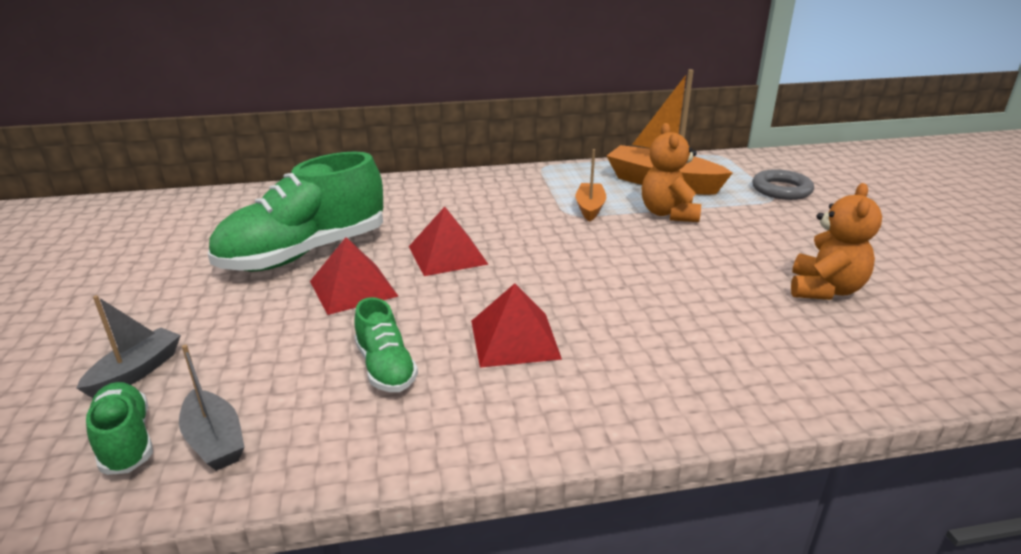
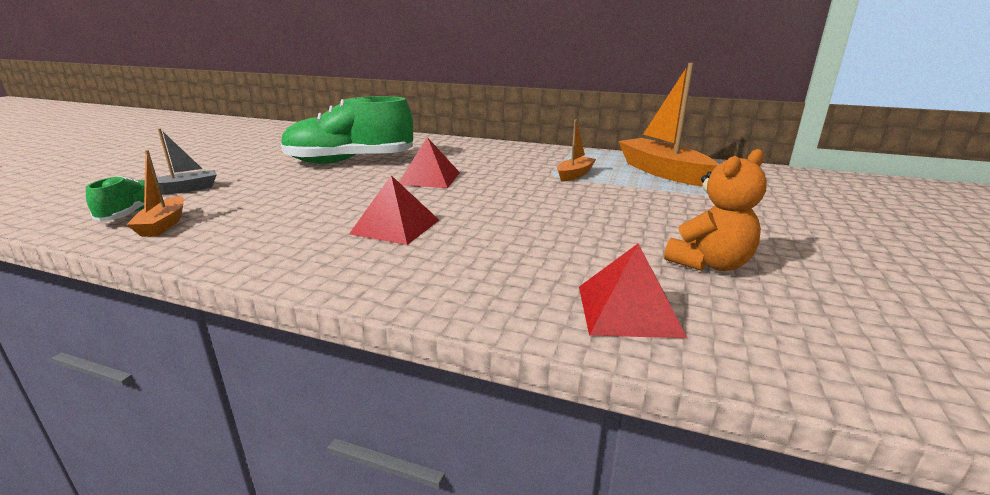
camera: 30 degrees right, 5 degrees down
(215, 441) = (163, 225): grey boat -> orange boat
(353, 288) = (346, 181): red pyramid -> red pyramid (628, 310)
(385, 367) = (297, 219): green shoe -> none
(668, 213) = (636, 189): orange teddy bear -> none
(781, 190) = (778, 195): grey ring -> none

